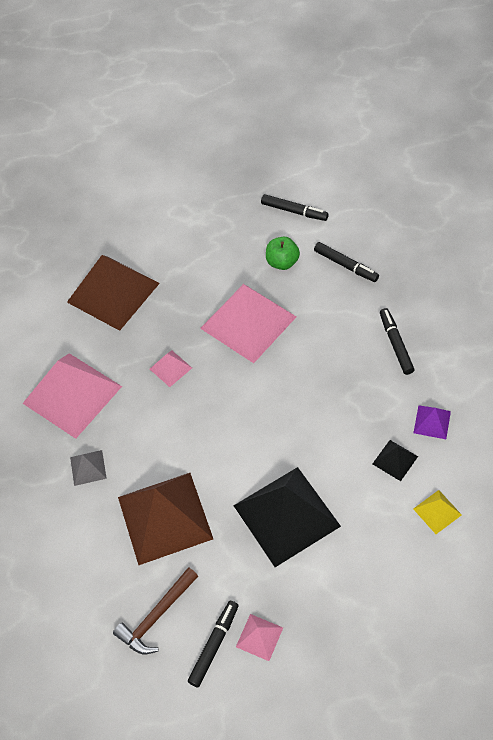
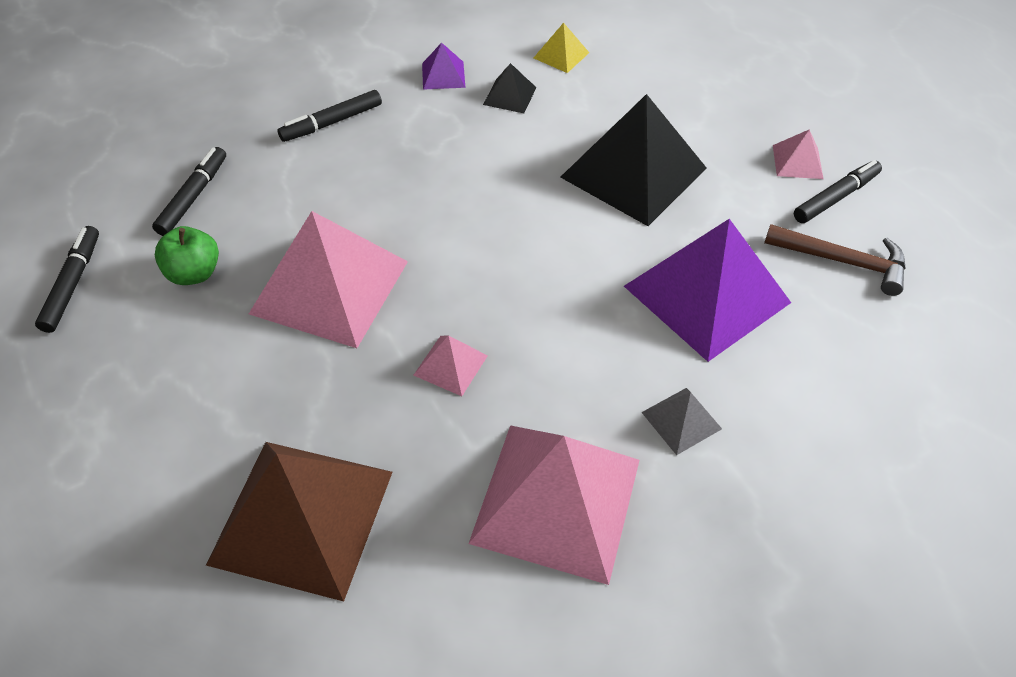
camera: 115 degrees left, 5 degrees down
(165, 517) = (706, 294): brown pyramid -> purple pyramid
(214, 645) = (835, 197): black marker -> black marker turned 135 degrees clockwise

